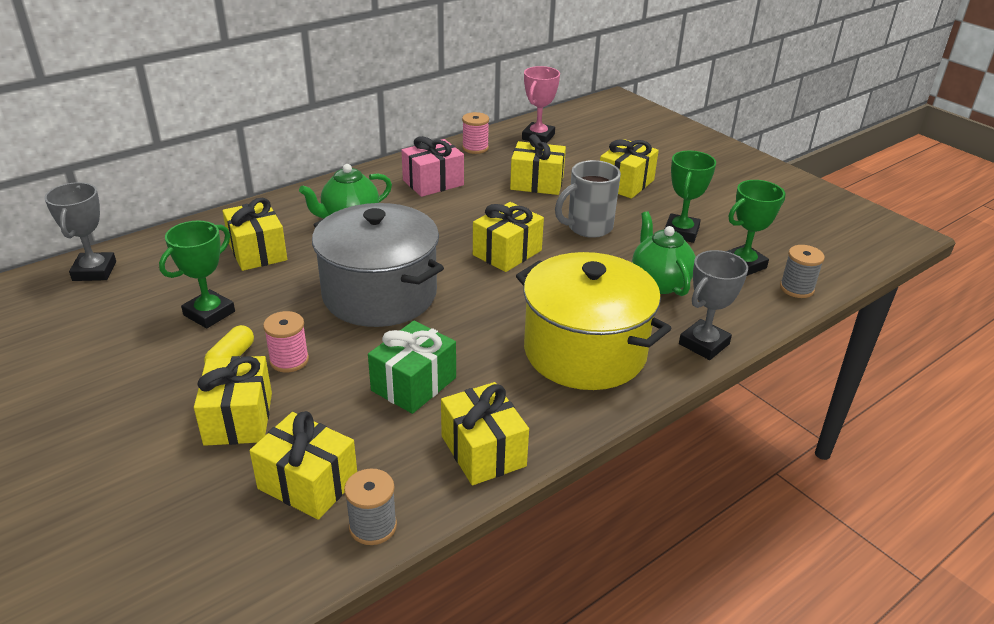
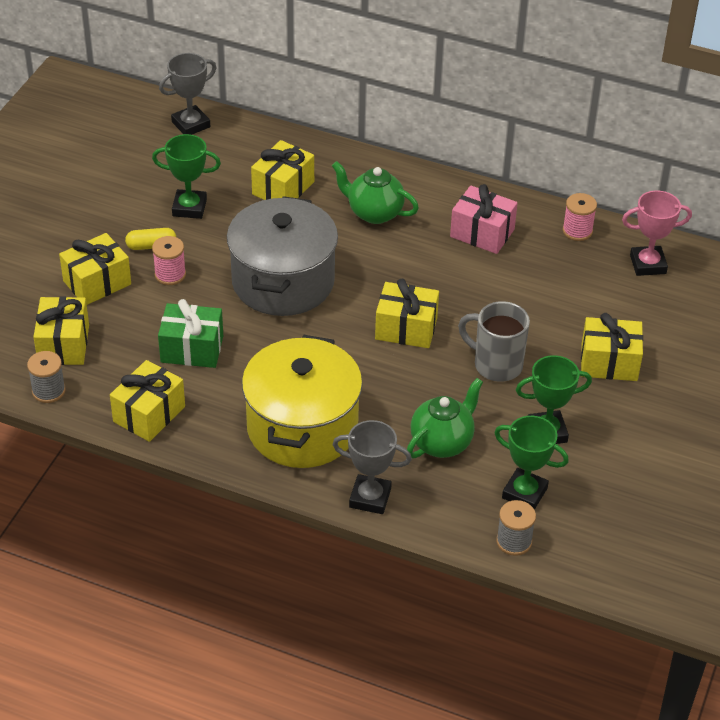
camera: 60 degrees right, 10 degrees up
(537, 183) = (548, 300): yellow gift -> none

